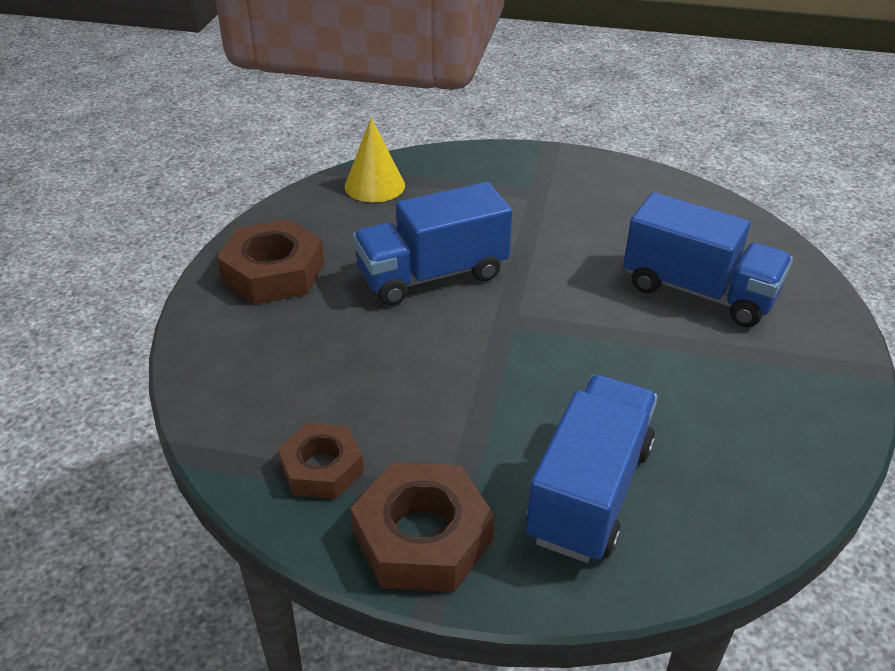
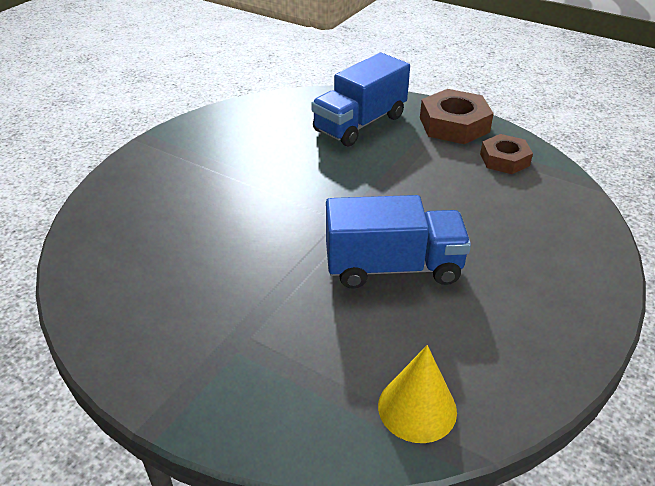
camera: 160 degrees left, 0 degrees up
(273, 272) = (543, 305): brown nut -> none
(698, 291) = (191, 204): blue truck -> none

